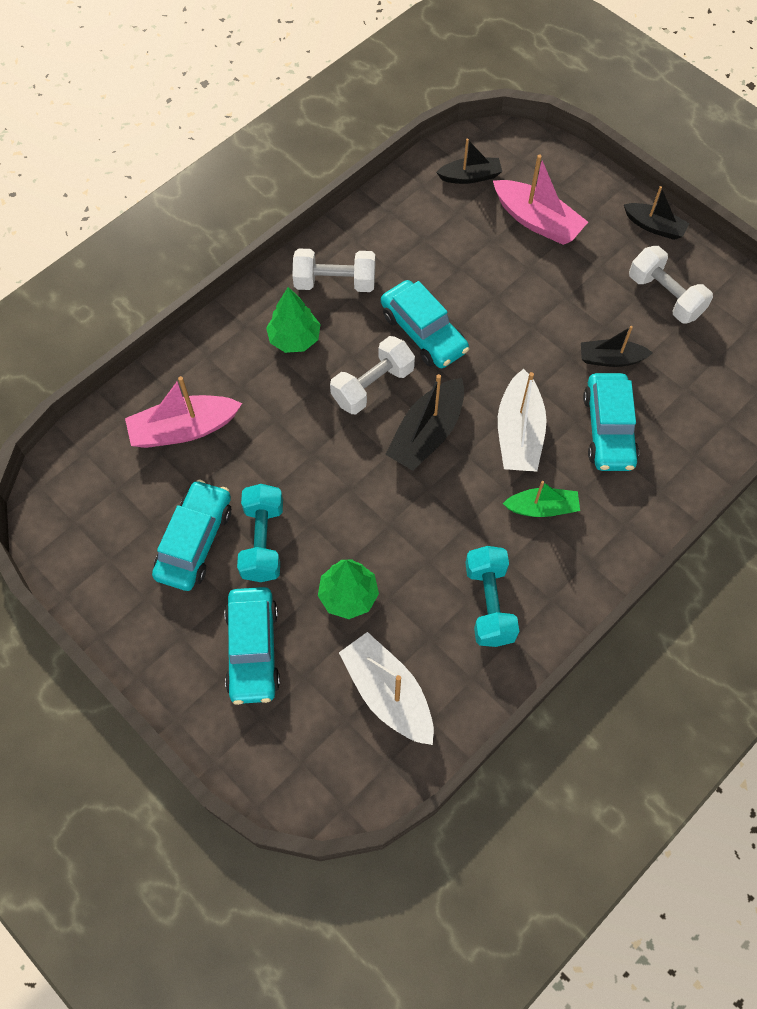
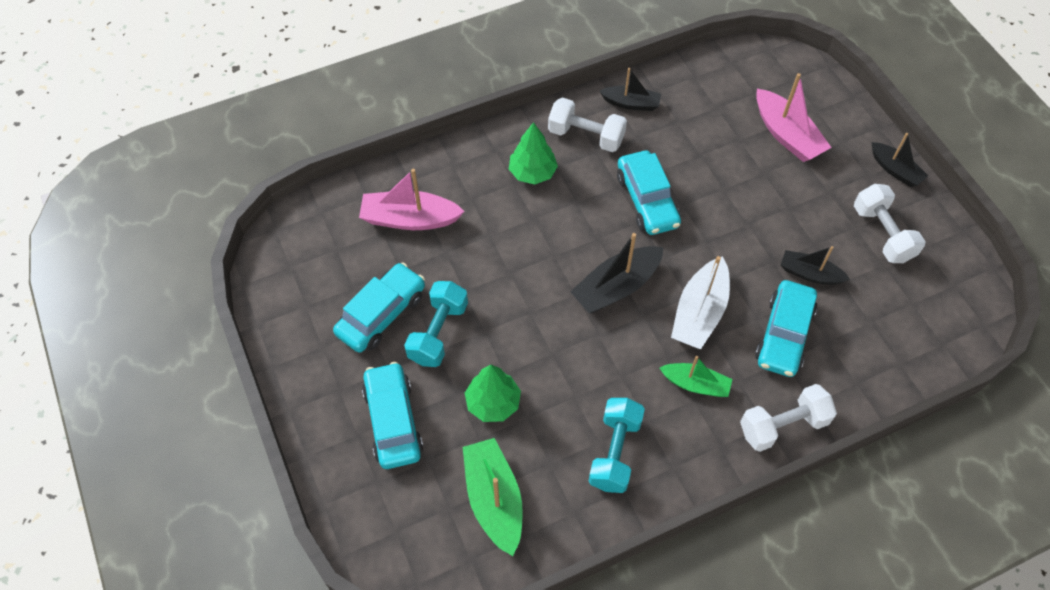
camera: 20 degrees right, 5 degrees down
(253, 650) = (393, 421): turquoise car -> turquoise car turned 150 degrees clockwise
(372, 385) = (584, 232): white dumbbell -> white dumbbell (783, 425)
(388, 694) = (494, 499): white boat -> green boat
(470, 176) = (740, 81): black boat -> black boat (631, 103)

